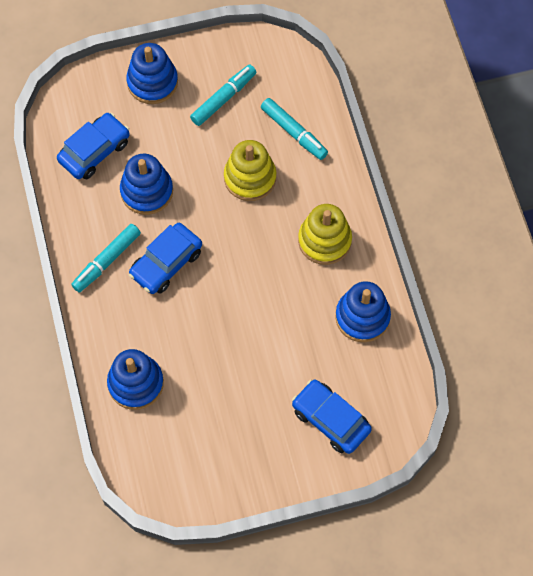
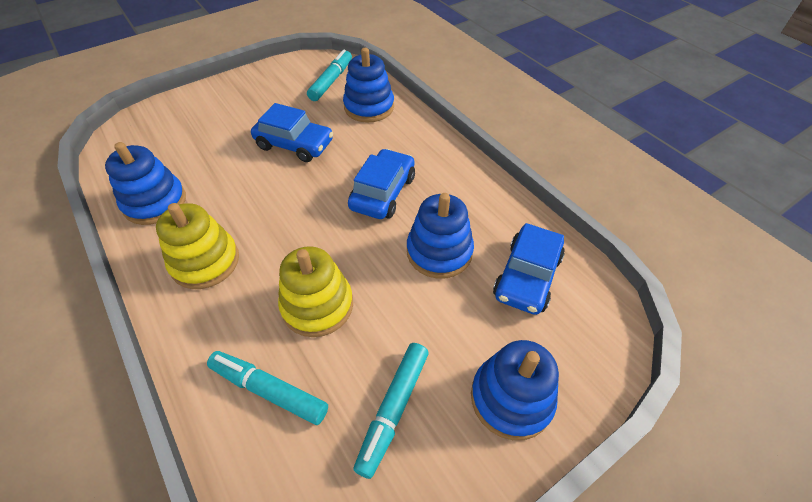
camera: 160 degrees right, 15 degrees down
(107, 261) = (444, 178): turquoise marker -> turquoise marker (331, 81)
(330, 420) = (185, 124): blue car -> blue car (294, 144)

